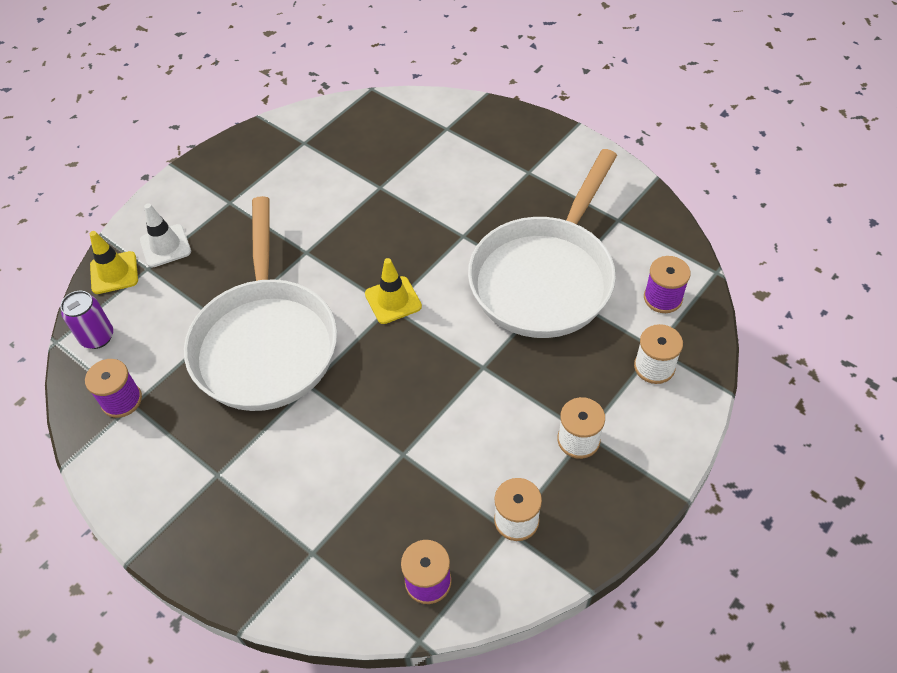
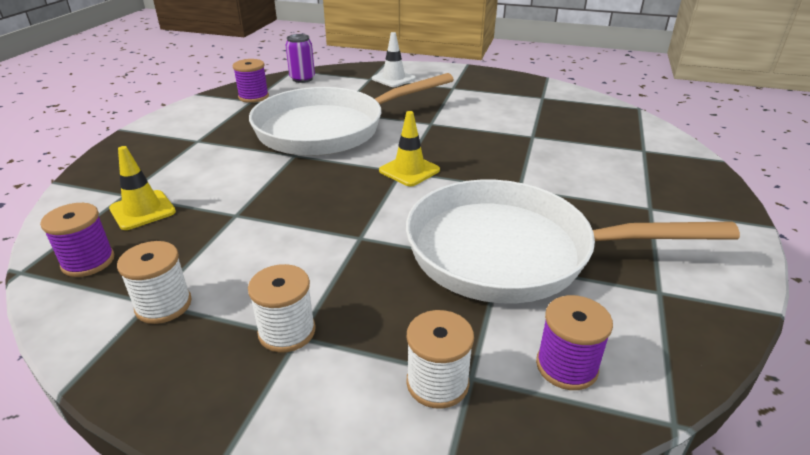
camera: 65 degrees right, 20 degrees down
(114, 273) = (358, 71): yellow traffic cone -> yellow traffic cone (142, 210)

